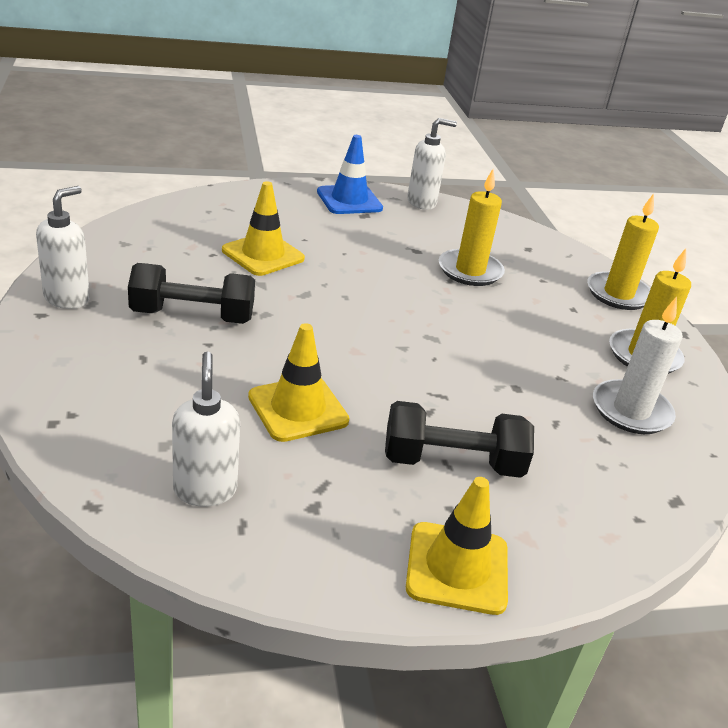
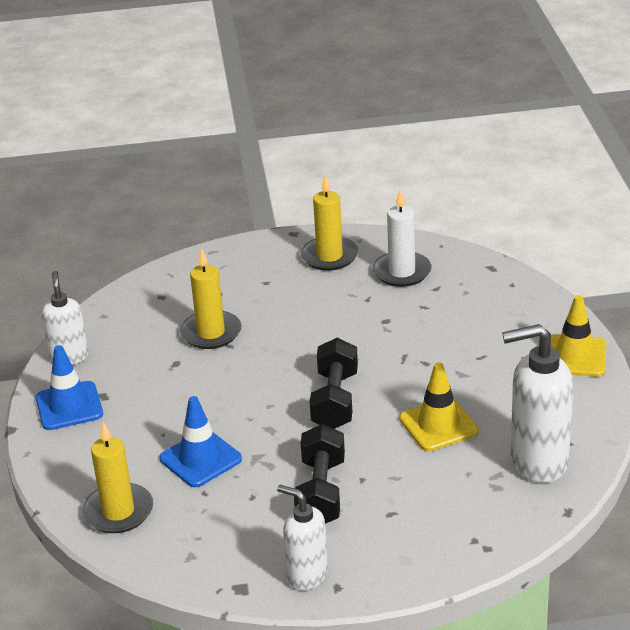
camera: 80 degrees left, 0 degrees up
(205, 489) = (538, 462): white soap dispenser -> white soap dispenser, size x1.63
(263, 254) = (200, 459): yellow traffic cone -> blue traffic cone
(452, 462) = (480, 354): black dumbbell -> black dumbbell (335, 400)
(618, 294) = (237, 256): yellow candle -> yellow candle (118, 511)

